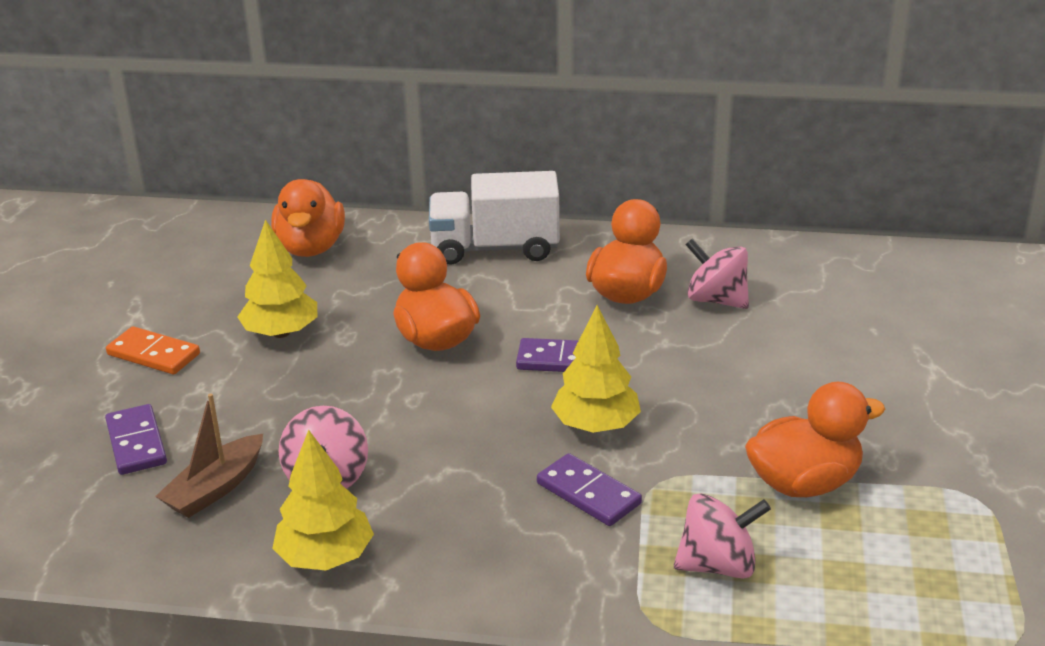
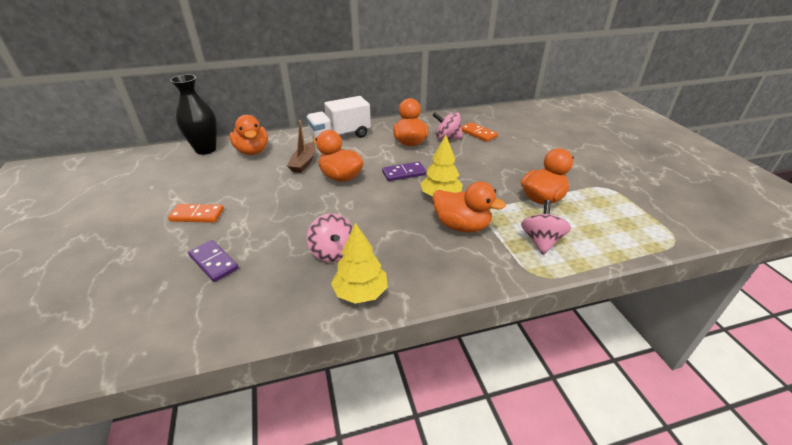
camera: 25 degrees left, 5 degrees up
(215, 488) = (275, 274): brown boat -> brown boat (304, 163)
(232, 227) = (206, 150): none -> black vase
(281, 333) = (262, 190): yellow tree -> none
(588, 494) = (461, 226): purple domino -> orange duck
(718, 565) = (541, 241): pink spinning top -> pink spinning top turned 45 degrees counterclockwise
(796, 304) = (478, 133): none -> orange domino

